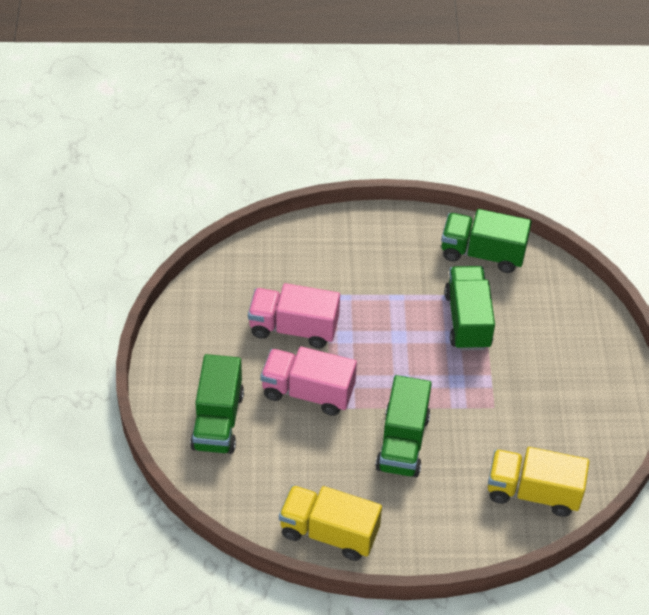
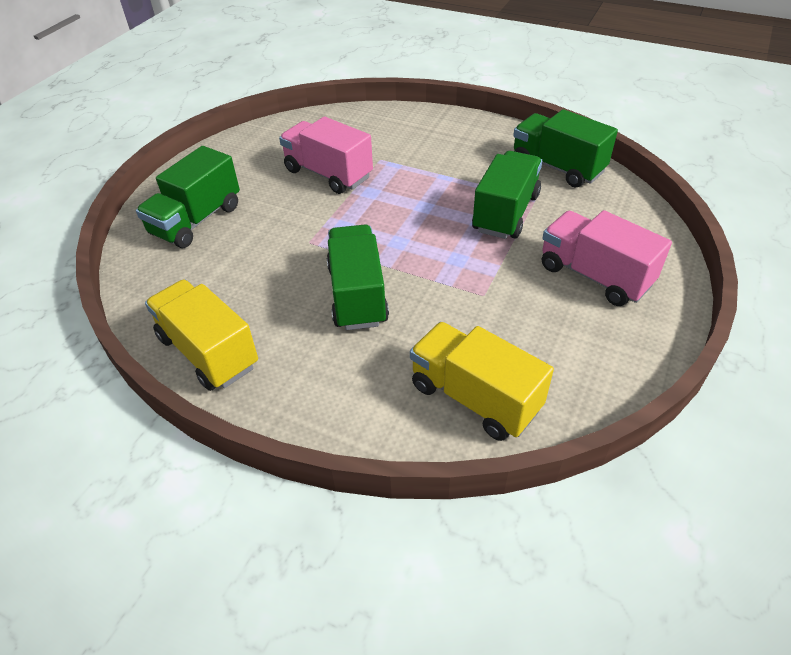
camera: 30 degrees right, 5 degrees down
(307, 392) = (298, 224): pink truck -> pink truck (594, 276)
(403, 442) = (357, 295): green truck -> green truck turned 135 degrees clockwise

